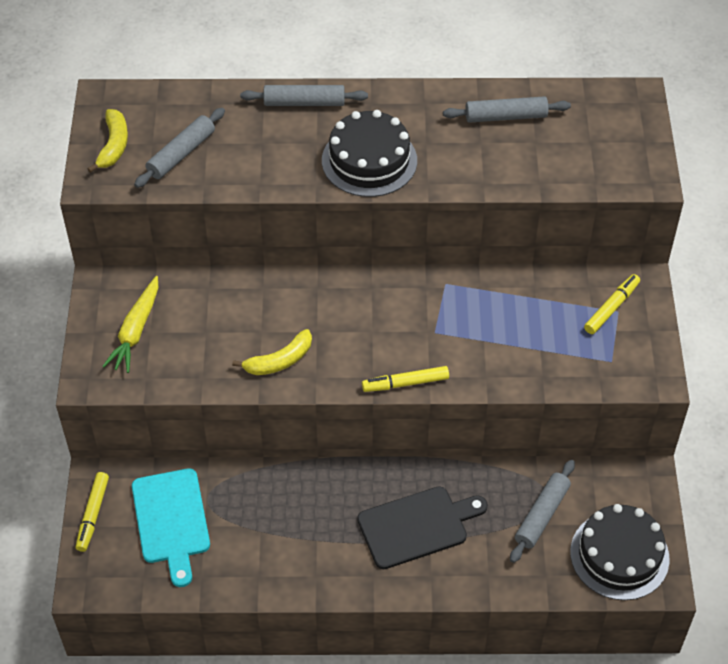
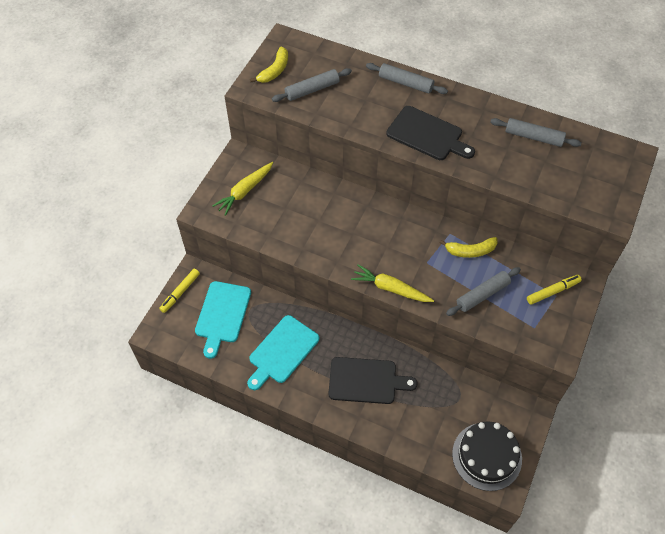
camera: 25 degrees right, 5 degrees up
(279, 361) = (320, 243): yellow banana -> yellow banana (470, 251)
(282, 535) = (282, 351): none -> turquoise cutting board
(369, 160) = (427, 135): black cake -> black cutting board
(405, 383) = (390, 288): yellow marker -> yellow carrot
(542, 515) = (449, 407): grey rolling pin -> grey rolling pin (482, 295)

